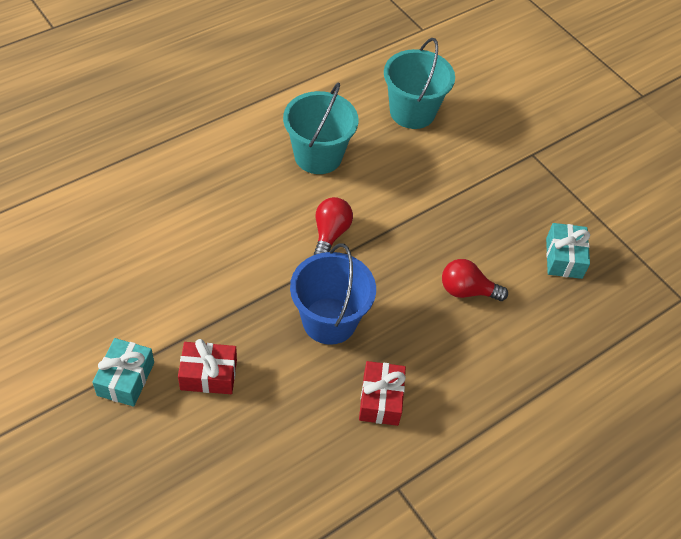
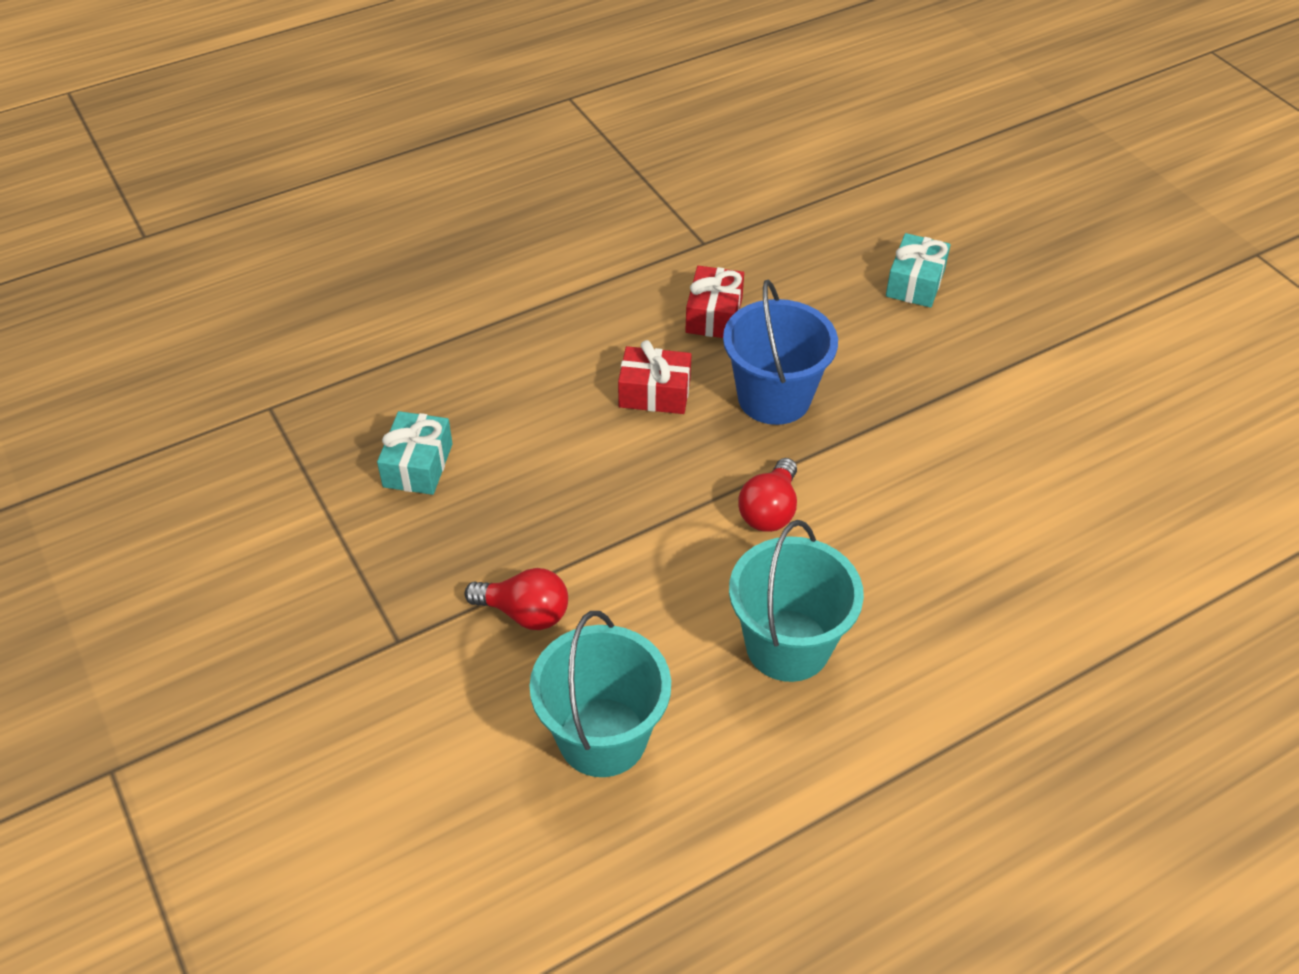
camera: 170 degrees left, 5 degrees down
(126, 379) = (1025, 346): turquoise gift -> turquoise gift (915, 283)
(208, 375) = (925, 346): red gift -> red gift (654, 393)
(467, 291) = (577, 427): red light bulb -> red light bulb (525, 613)

